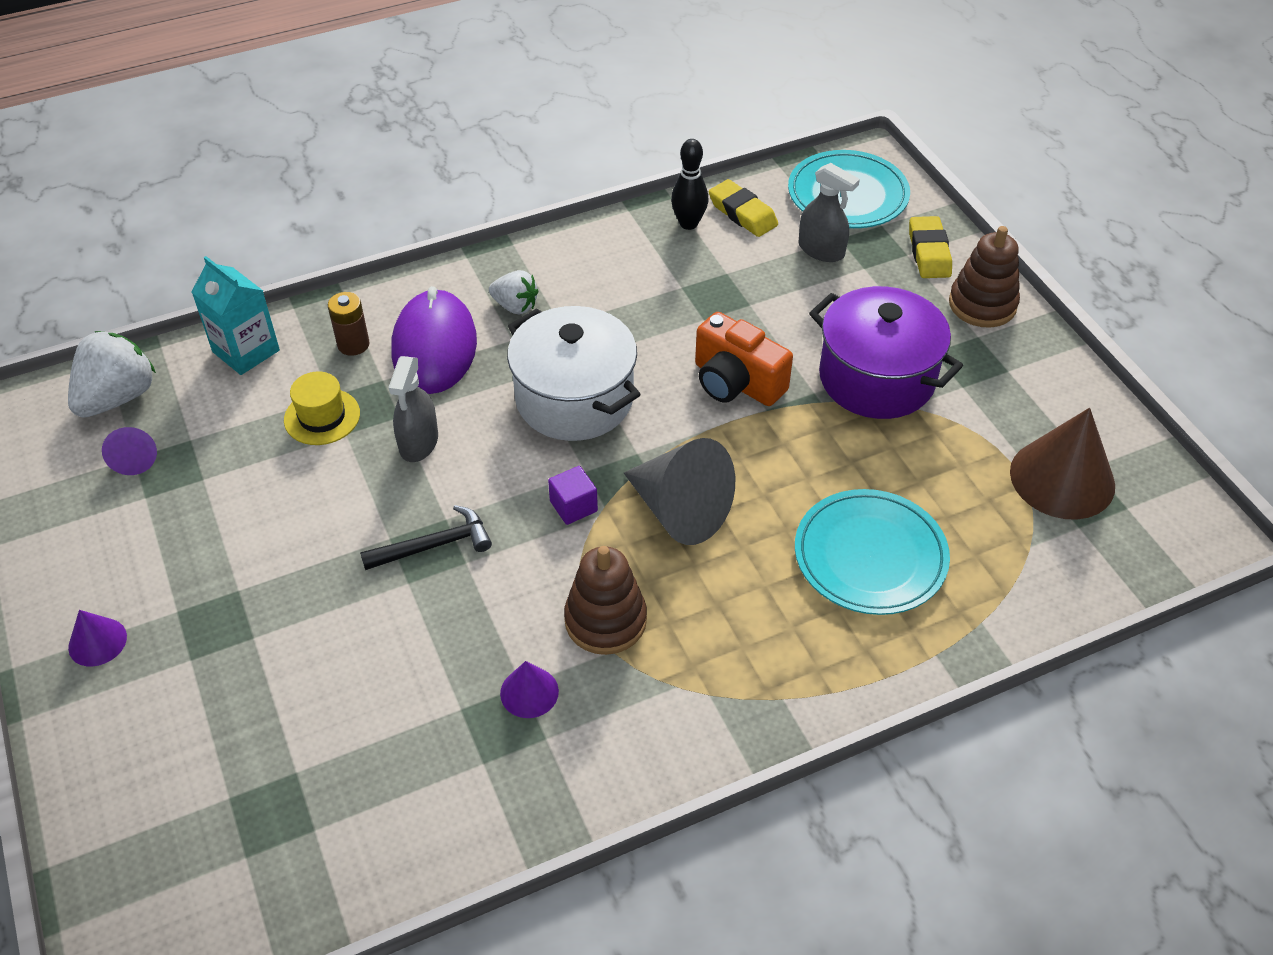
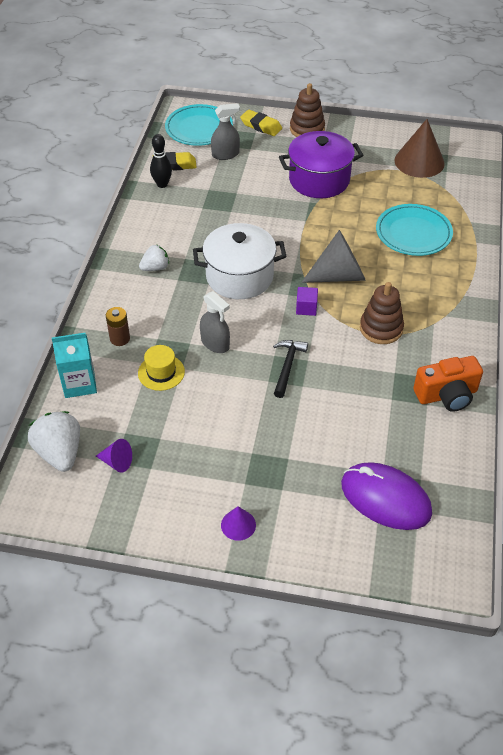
camera: 55 degrees left, 0 degrees up
(434, 347) = (154, 309): purple mouse -> purple mouse (385, 498)
(529, 692) = (400, 371): purple cone -> none
(736, 382) = (280, 221): orange camera -> orange camera (447, 395)

